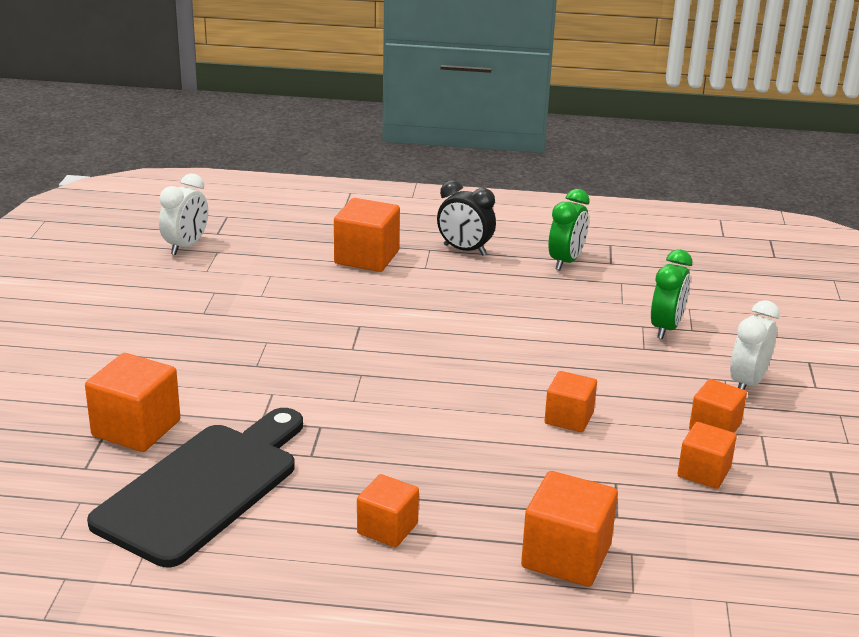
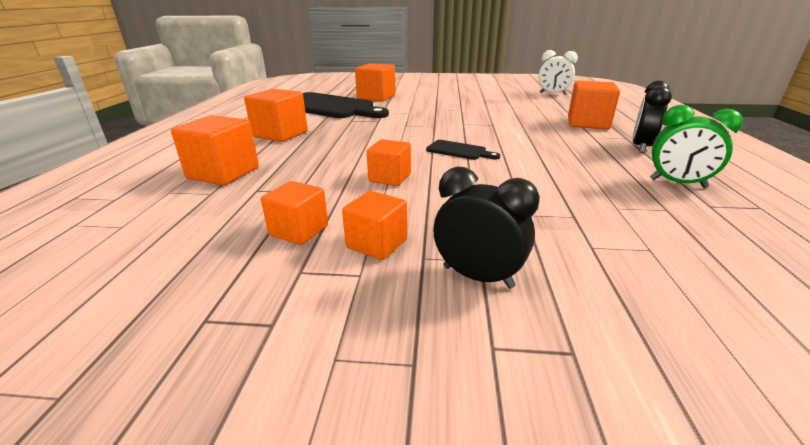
camera: 90 degrees right, 0 degrees up
(387, 528) = (280, 134): orange cube -> orange cube, size x1.55
(476, 364) = (459, 151): none -> black cutting board
(666, 328) = (580, 229): green clock -> none
(747, 383) = (477, 276): white clock -> black clock

